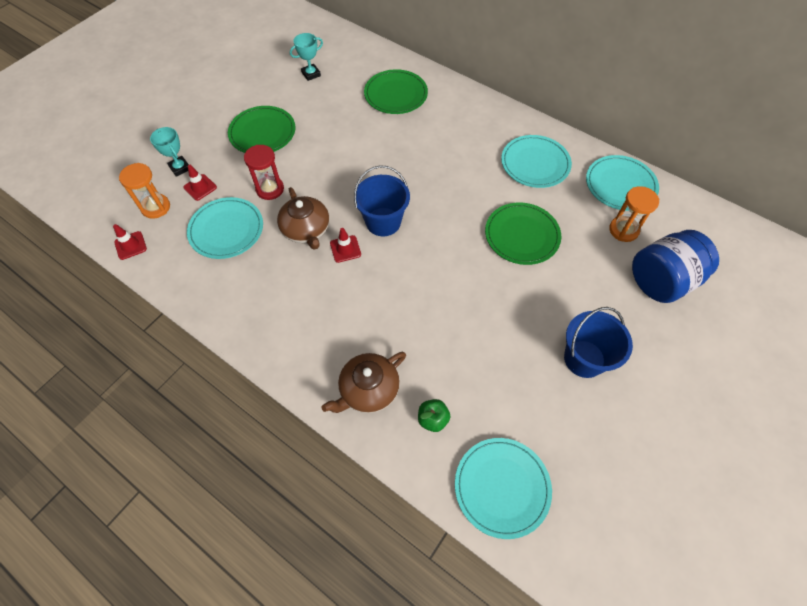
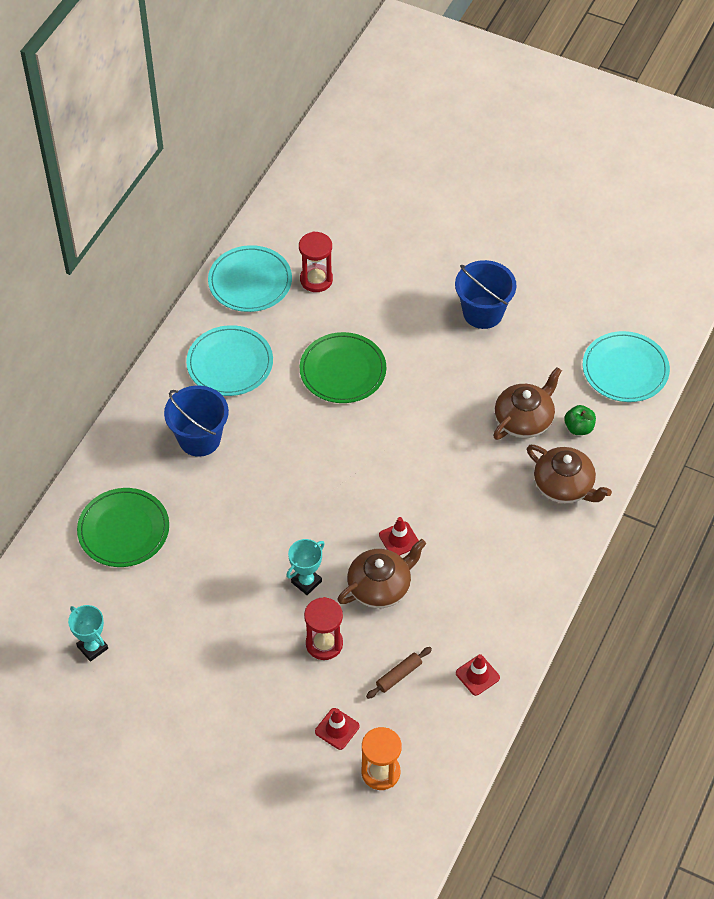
camera: 100 degrees left, 5 degrees down
(130, 245) = (446, 779): red traffic cone -> red traffic cone (477, 675)
(180, 168) = (307, 766): turquoise trophy -> turquoise trophy (306, 582)
(226, 230) = (399, 675): turquoise plate -> brown rolling pin
(262, 132) = (224, 680): green plate -> none
(383, 222) = (351, 508): blue bucket -> blue bucket (199, 439)
(450, 370) = (524, 419): none -> brown teapot
(623, 230) = (316, 280): orange hourglass -> red hourglass
(661, 280) = (376, 250): blue jar -> none

